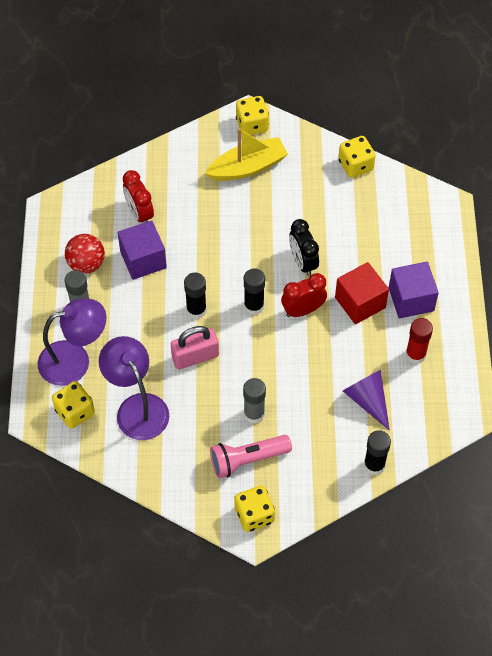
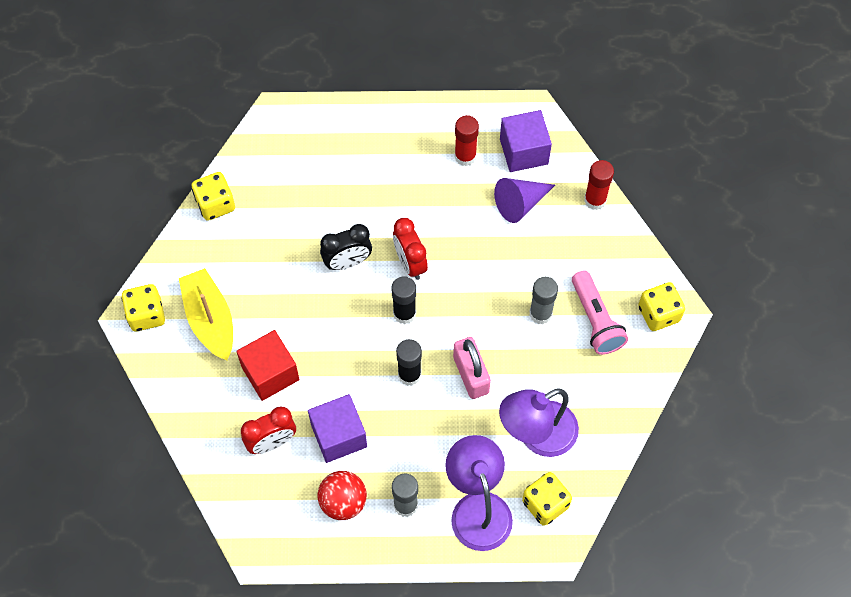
camera: 90 degrees left, 5 degrees up
(360, 302) = (400, 206): red cube -> red cube (270, 373)
(374, 465) = (595, 200): black glue stick -> red glue stick
(411, 299) = (397, 157): purple cube -> purple cube (524, 151)

